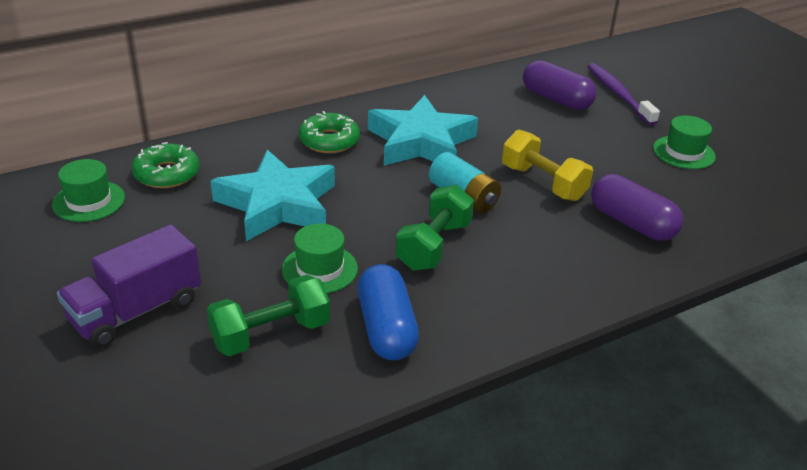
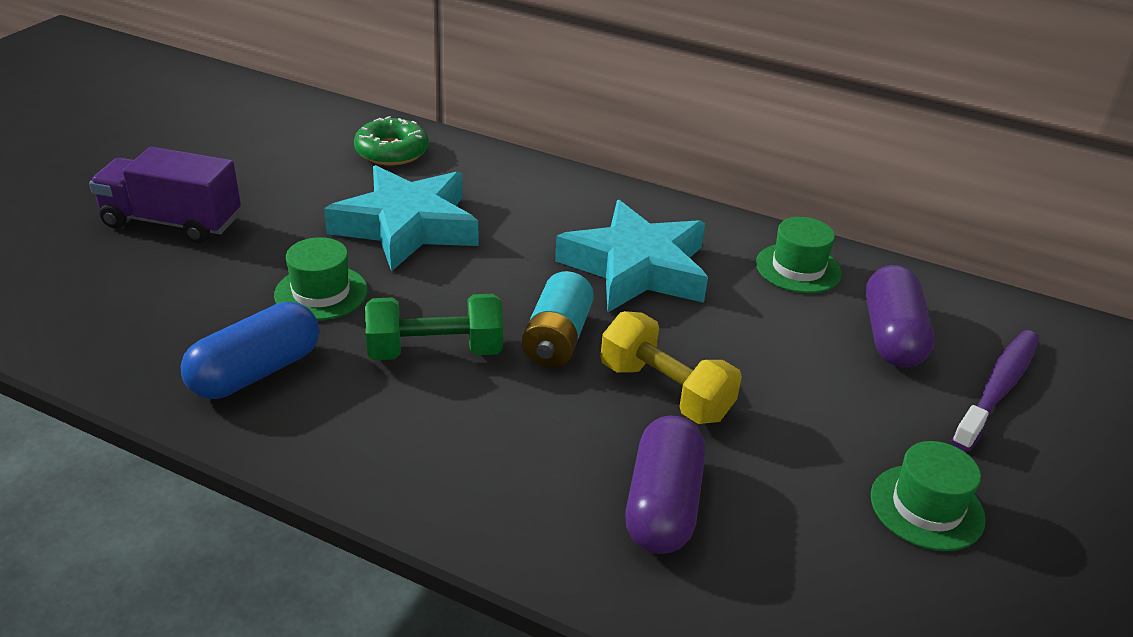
camera: 55 degrees right, 0 degrees up
(89, 201) = (309, 135): green hat -> green hat (798, 268)
(270, 334) = (192, 304): green dumbbell -> none
(329, 140) = (560, 210): green donut -> none
(543, 183) = (665, 391): yellow dumbbell -> yellow dumbbell turned 60 degrees counterclockwise

